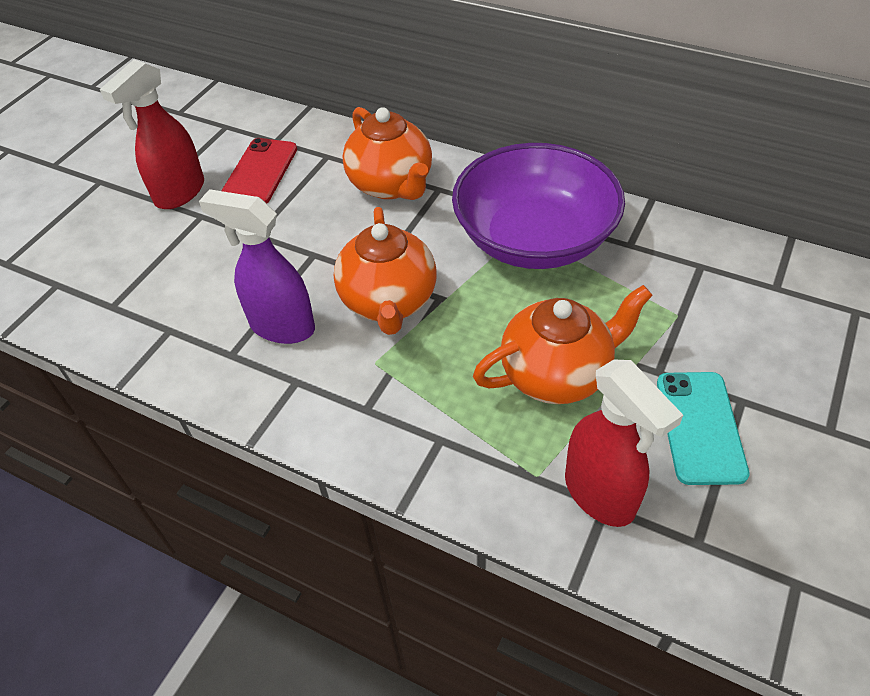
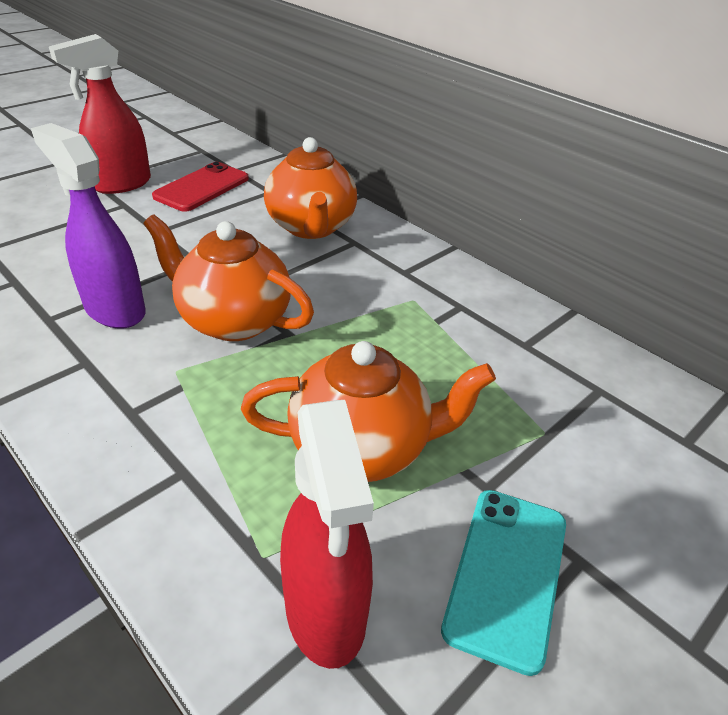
camera: 15 degrees right, 10 degrees down
(388, 301) = (233, 320): orange teapot -> orange teapot turned 105 degrees clockwise
(534, 238) = (422, 309): purple bowl -> none

